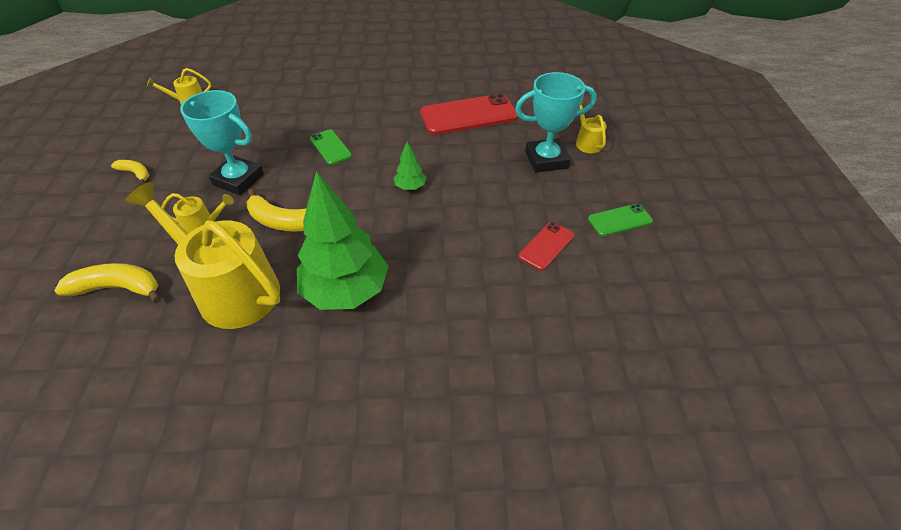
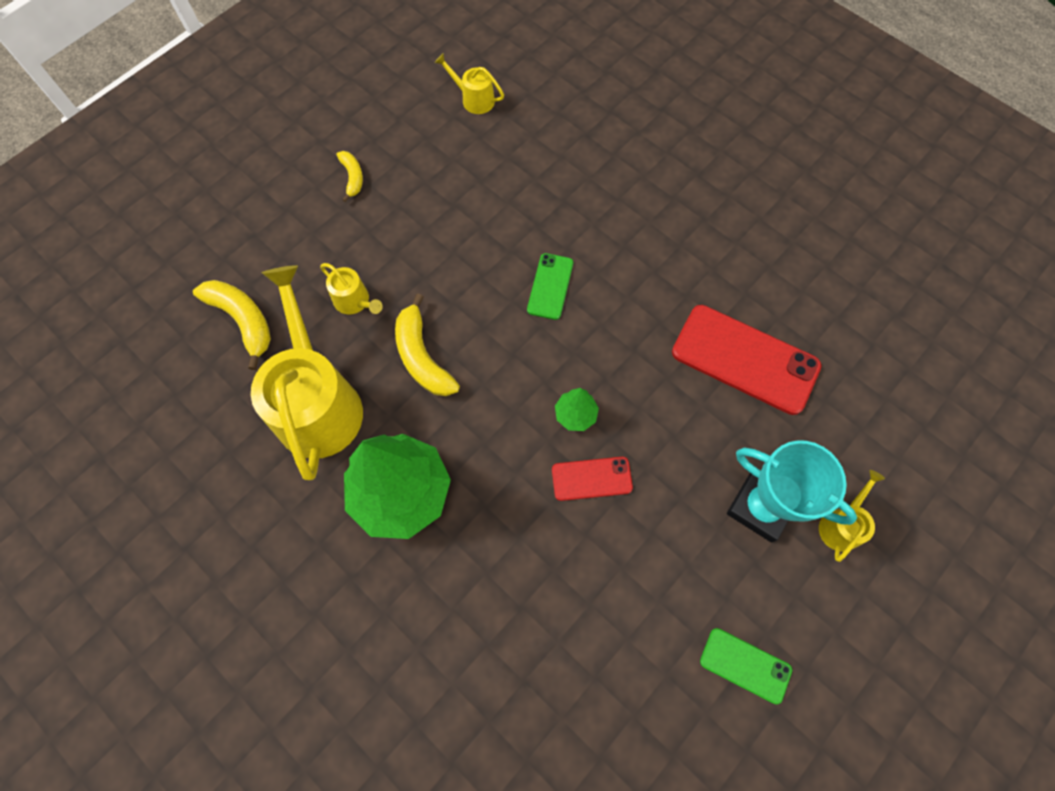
camera: 45 degrees right, 20 degrees up
(238, 180) = (429, 262): turquoise trophy -> none
(546, 246) = (629, 620): red phone -> red phone (591, 478)

